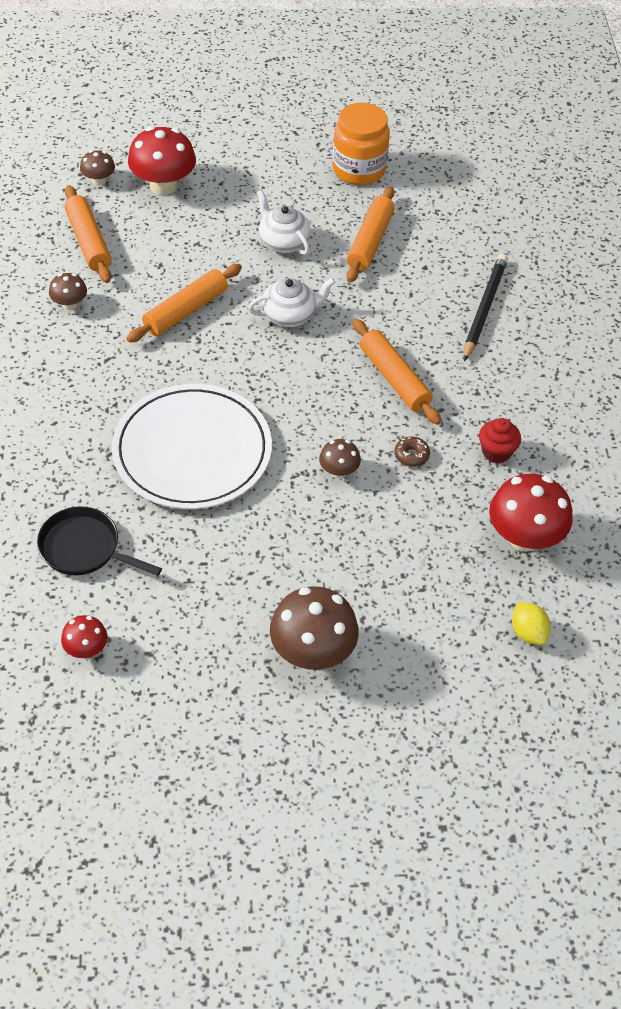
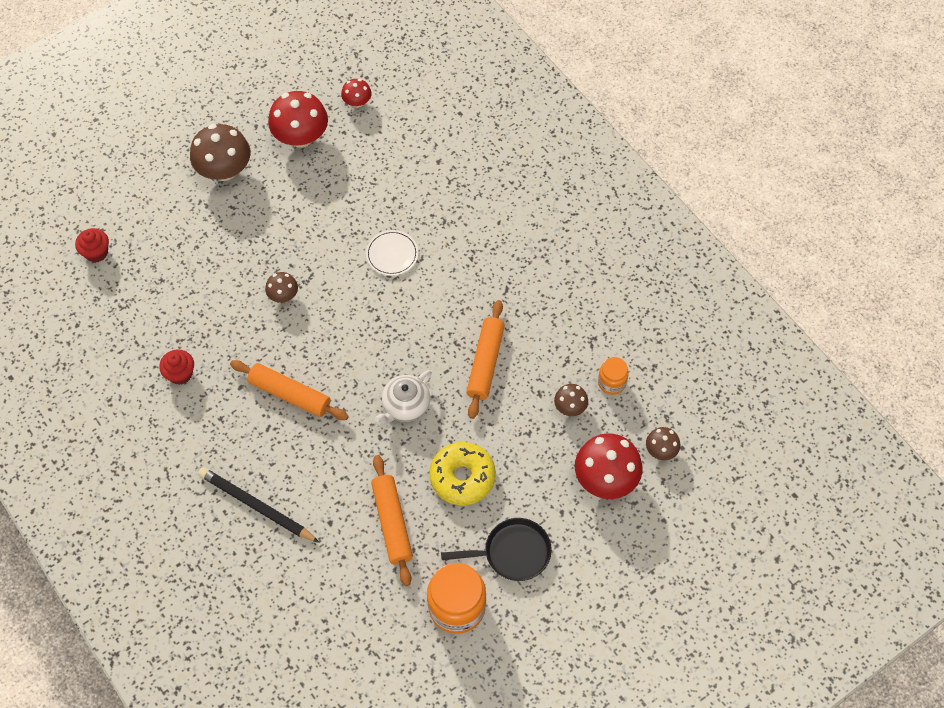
camera: 150 degrees right, 10 degrees up
(69, 304) = (573, 318): brown mushroom -> brown mushroom (570, 407)
(84, 548) = (406, 154): black pan -> black pan (512, 553)
(88, 241) = (611, 382): orange rolling pin -> orange jar
(192, 451) = (392, 254): white plate -> white plate, size x0.42
(283, 242) = (462, 477): white teapot -> yellow donut
(411, 455) = (240, 336): brown donut -> none
(484, 309) = (257, 506): black pencil -> black pencil turned 135 degrees clockwise
(524, 537) = (129, 317): red mushroom -> red mushroom (301, 137)
(528, 632) = (96, 252): yellow lemon -> red cupcake

